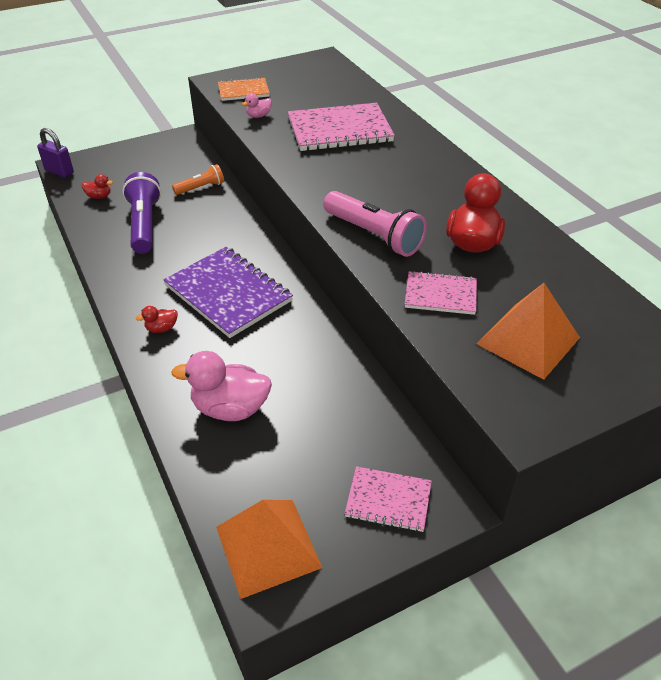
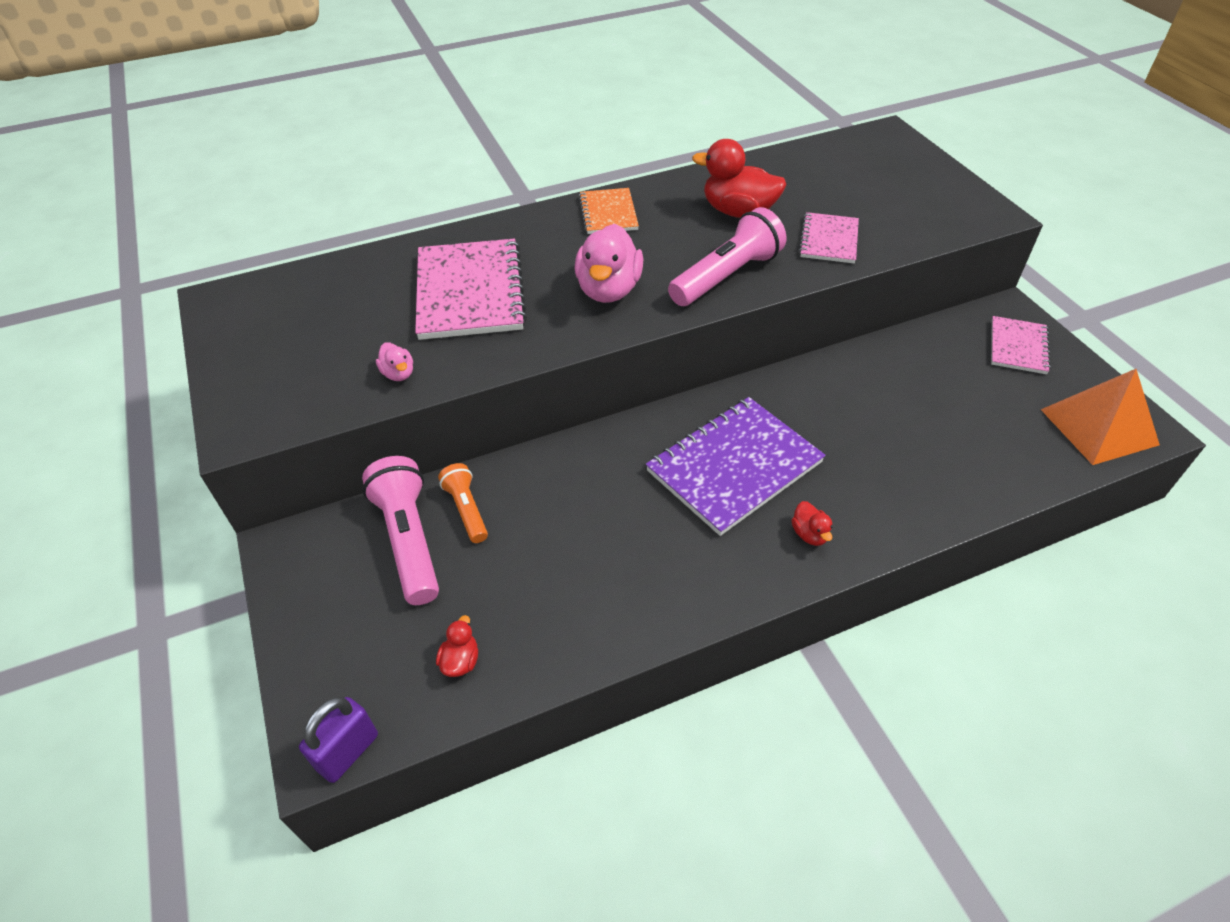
camera: 85 degrees left, 5 degrees up
(144, 224) = (561, 578): purple flashlight -> none
(181, 172) = (409, 539): none -> pink flashlight
(230, 408) = (935, 458): pink duck -> pink duck (609, 290)
(243, 91) = (300, 393): orange notebook -> orange notebook (608, 213)
(528, 340) = (886, 199): orange pyramid -> none

